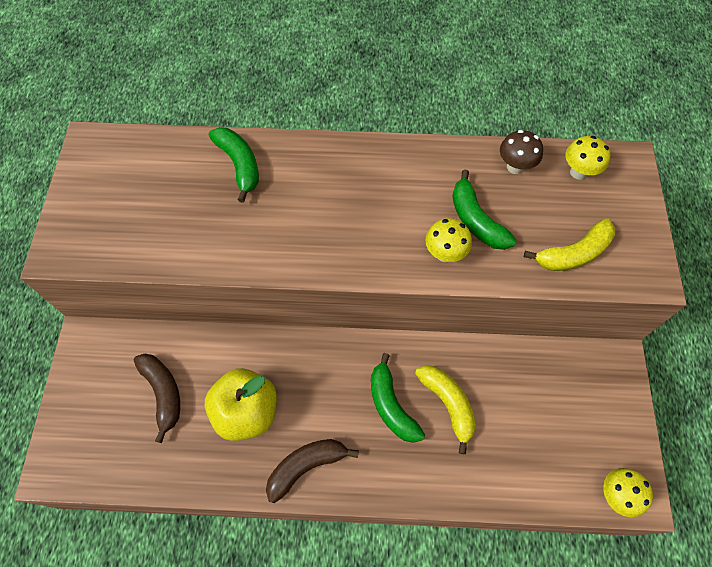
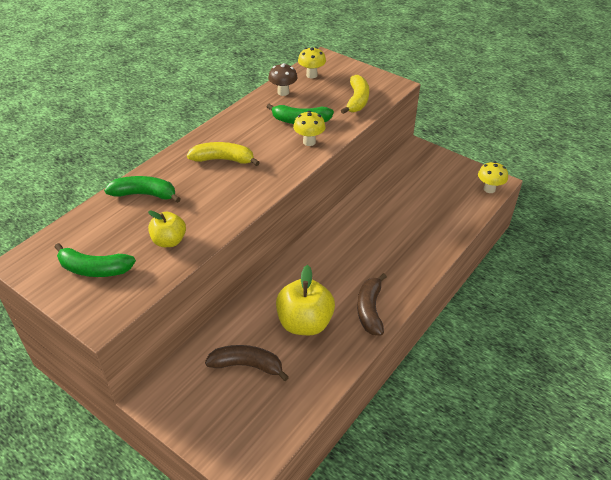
camera: 55 degrees left, 20 degrees down
(189, 233) = (169, 241): none -> yellow apple
(391, 405) = (364, 249): green banana -> green banana (94, 269)
(448, 404) = (385, 225): yellow banana -> yellow banana (223, 159)

